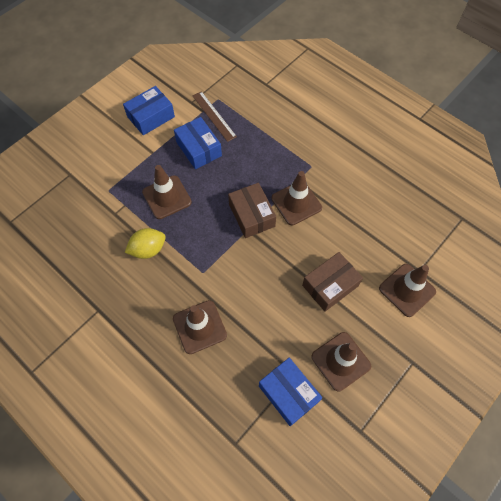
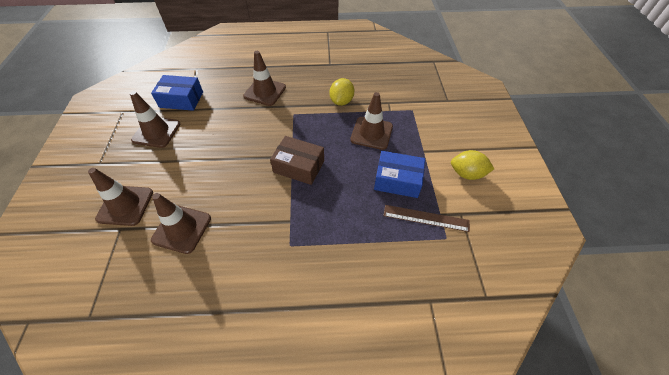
camera: 135 degrees right, 10 degrees down
(151, 117) = (467, 174): blue box -> yellow lemon
(296, 203) = (273, 202): brown traffic cone -> brown traffic cone (182, 229)
(330, 285) = (195, 165): brown box -> none

